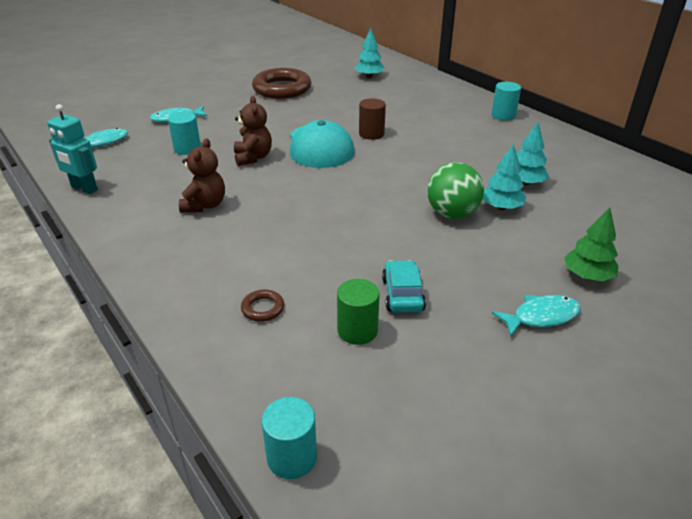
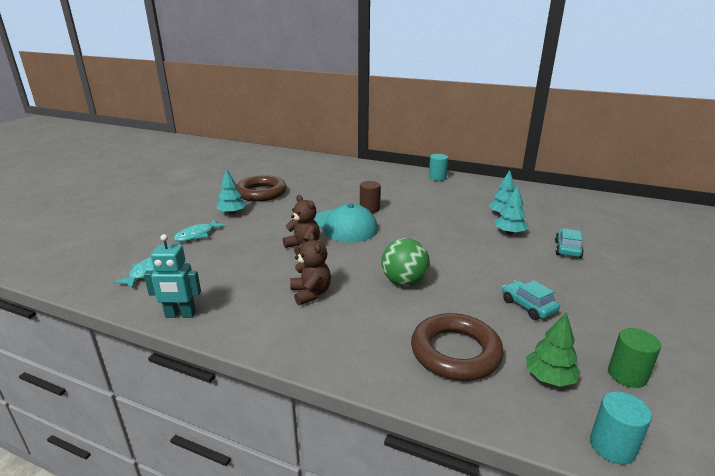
camera: 30 degrees left, 10 degrees down
(187, 149) = (238, 255): turquoise cylinder -> none
(263, 308) = (455, 352): brown ring -> brown ring, size x2.40
(357, 330) = (534, 341): green cylinder -> green cylinder (627, 375)
(369, 76) = (317, 171): turquoise tree -> turquoise tree (232, 213)
(452, 214) = (488, 245): green ball -> green ball (404, 282)
(541, 317) = (615, 290): turquoise fish -> none
(550, 249) = (567, 249): none -> turquoise car
(587, 276) = (604, 258): green tree -> green tree (549, 378)

